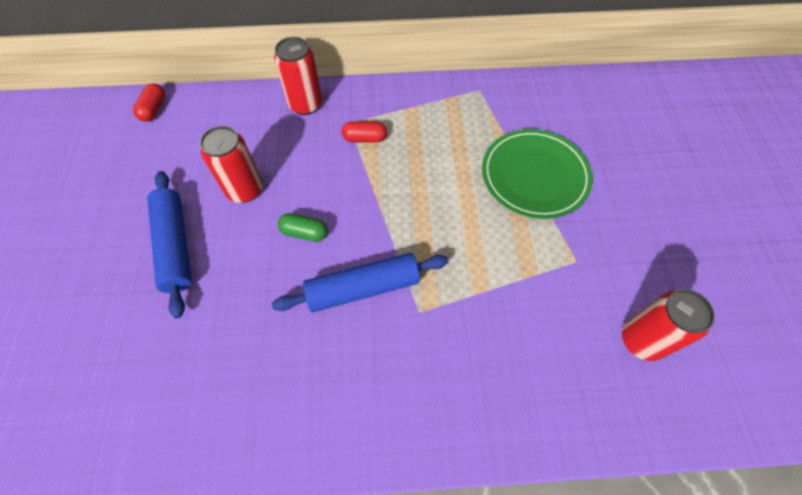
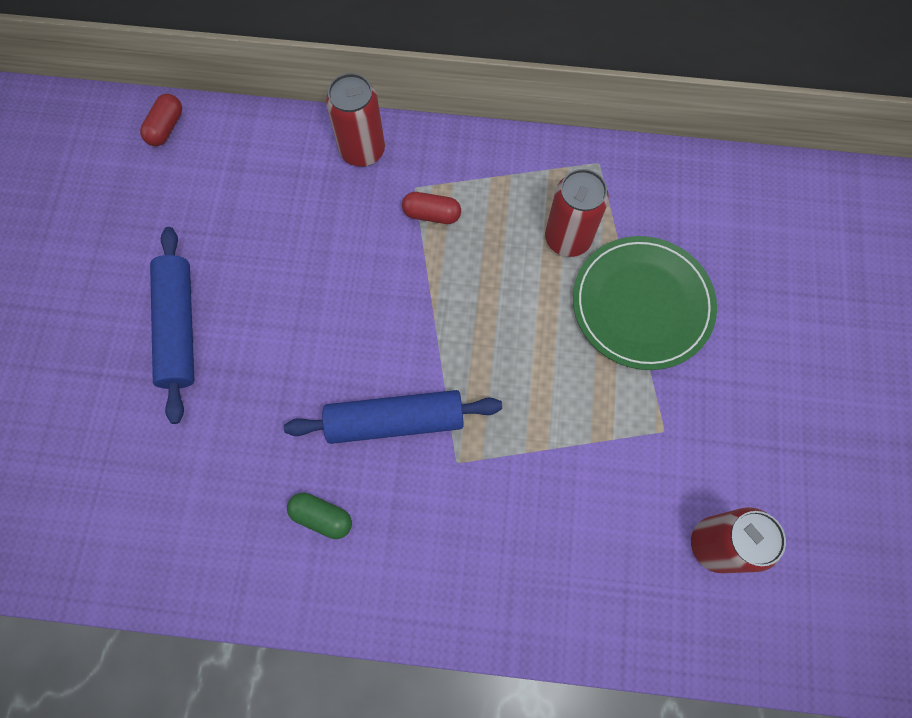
camera: 10 degrees right, 10 degrees up
(245, 190) = (269, 265): red can -> red can (567, 238)
(304, 233) = (335, 336): green capsule -> green capsule (322, 516)

